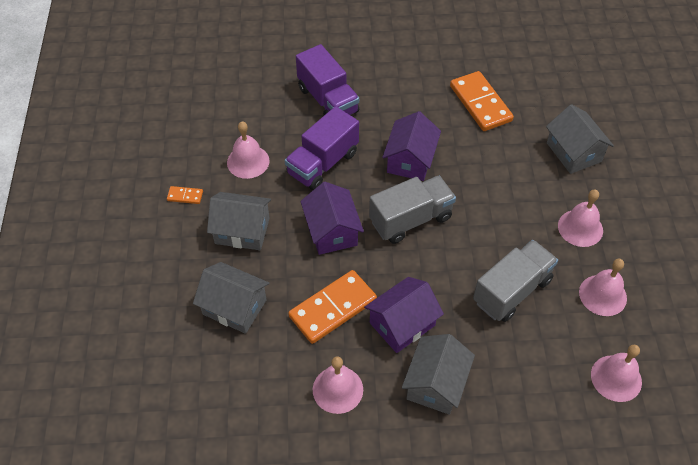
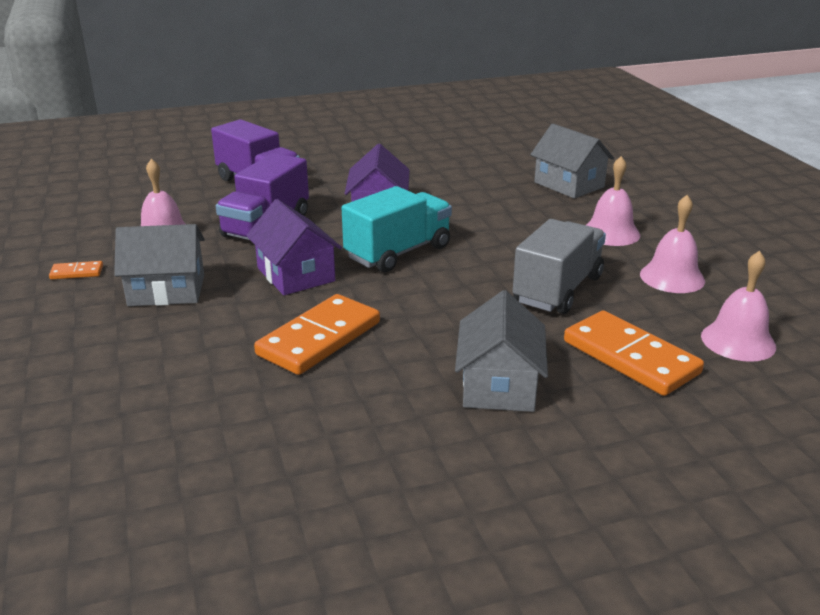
camera: 15 degrees left, 25 degrees down
(234, 307) = (168, 359): grey house -> none
(337, 389) = (354, 415): pink bell -> none
(402, 324) = (425, 338): purple house -> none
(410, 219) = (398, 252): grey truck -> turquoise truck
(480, 103) = (444, 166): orange domino -> orange domino (630, 357)

